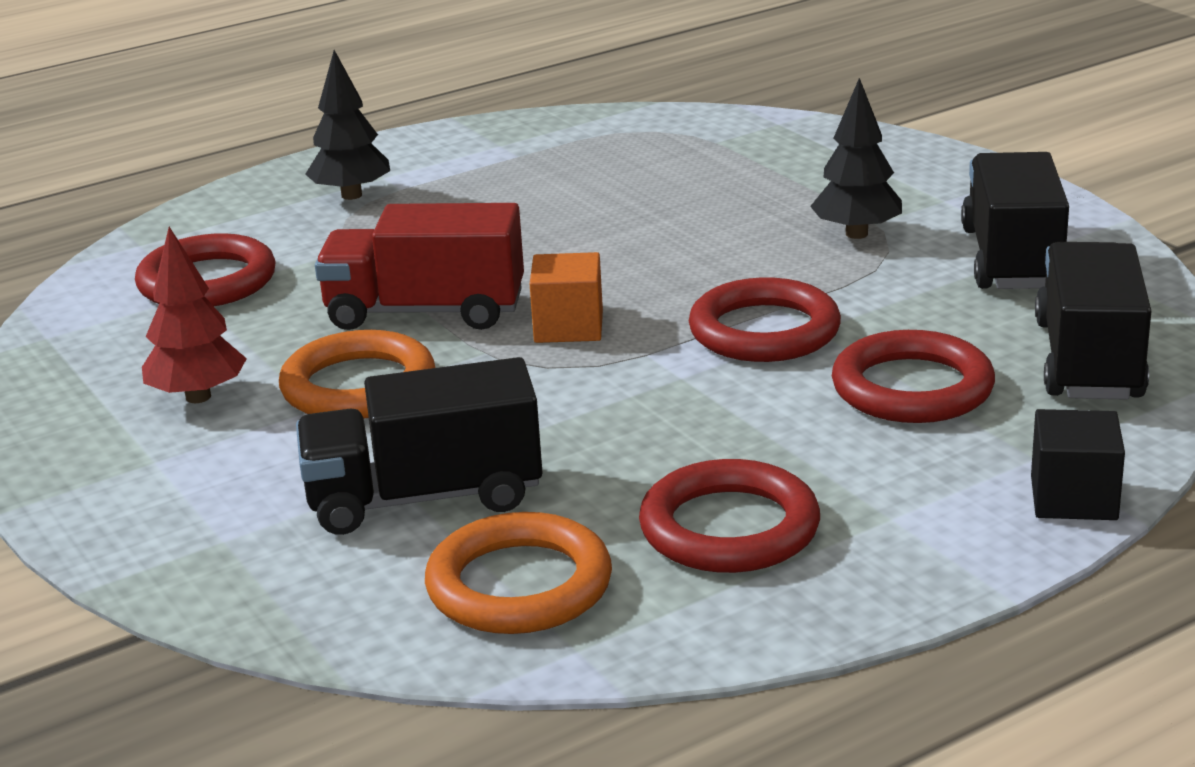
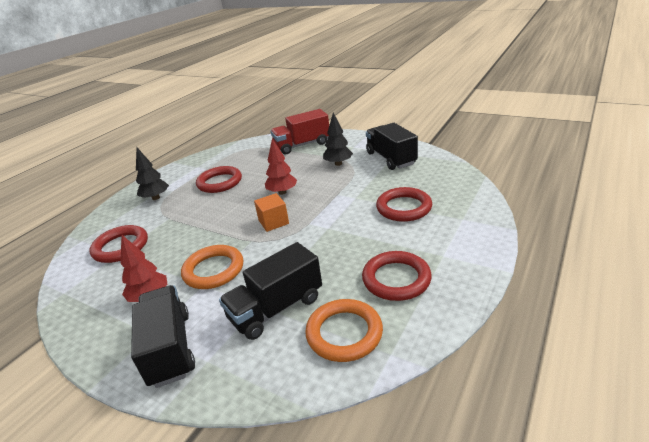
camera: 25 degrees left, 5 degrees up
(425, 312) = (217, 232): red truck -> red truck (302, 145)
(649, 265) = (282, 192): none -> red tree
(764, 331) = (340, 203): red ring -> red ring (219, 182)
(1073, 498) = (488, 228): black cube -> none
(1088, 360) = (444, 183): black truck -> black truck (170, 348)

